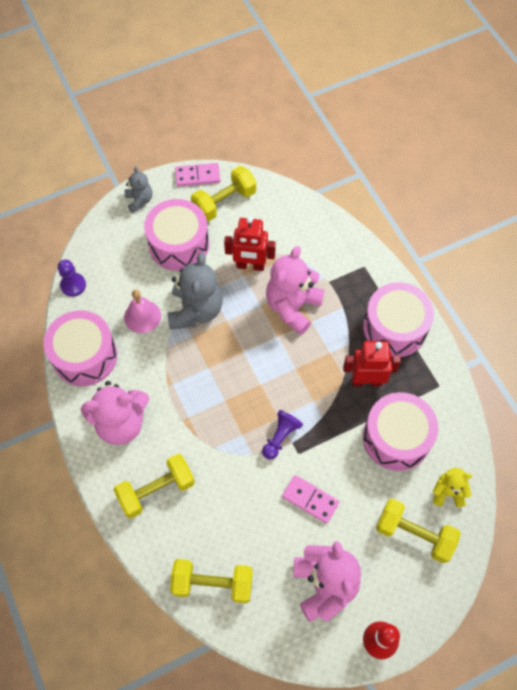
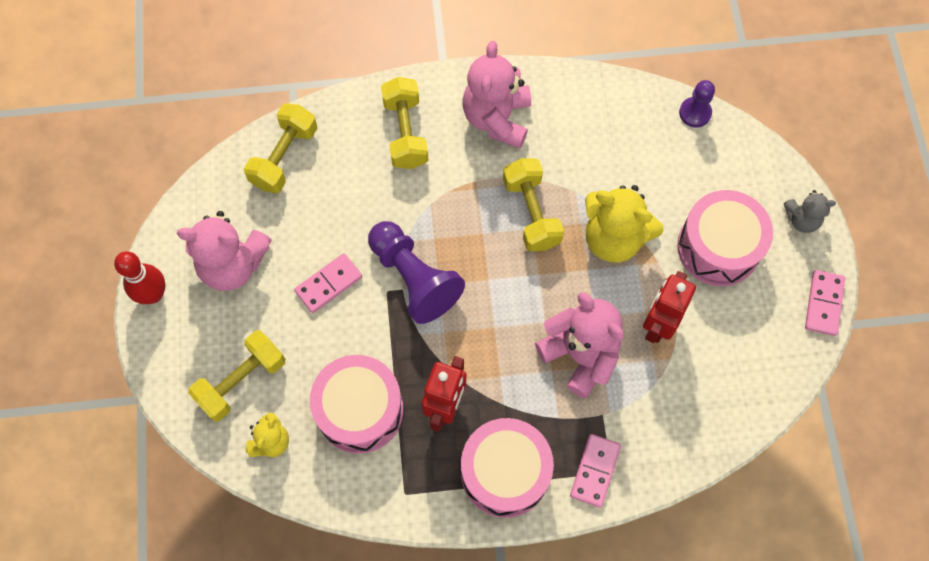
camera: 110 degrees right, 5 degrees up
(85, 356) = (594, 103): pink drum -> none
(142, 316) = (626, 176): pink bell -> none
(195, 310) = (614, 238): grey teddy bear -> yellow teddy bear
(224, 202) = (769, 324): yellow dumbbell -> yellow dumbbell (531, 213)
(280, 437) = (414, 278): purple pawn -> purple pawn, size x1.83
(368, 275) = (595, 471): none -> pink domino

